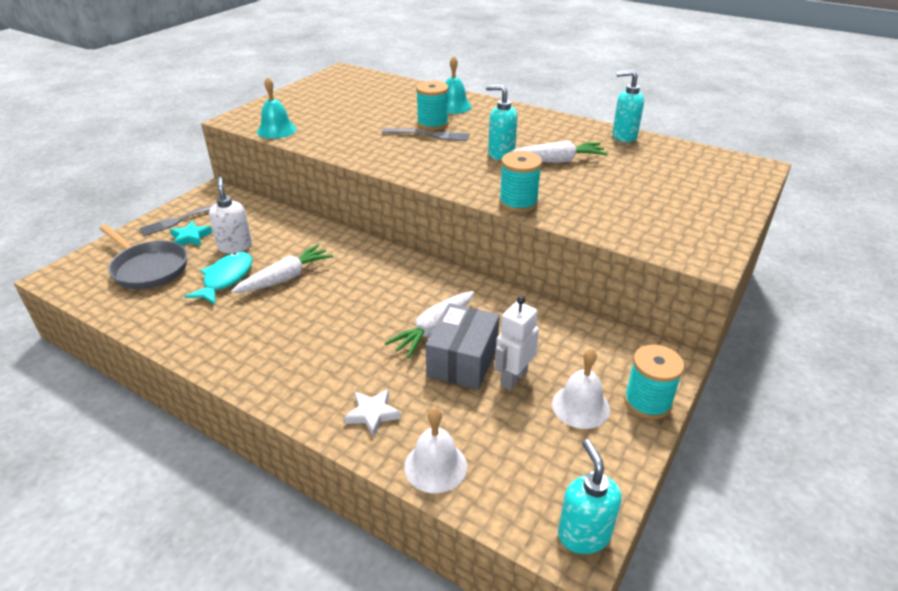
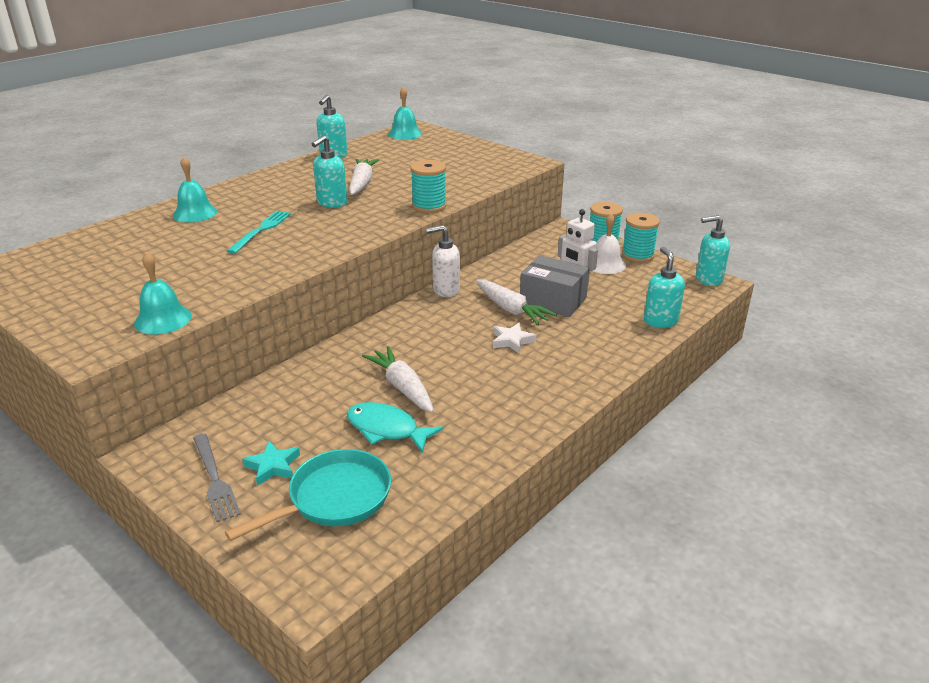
camera: 80 degrees left, 5 degrees down
(148, 268) = (334, 498): grey pan -> turquoise pan
(235, 246) = (317, 426): white soap dispenser -> white soap dispenser (445, 290)
(372, 414) = (609, 343): white star -> white star (512, 341)
(429, 135) = (261, 230): grey fork -> turquoise fork
(432, 124) = (234, 227): turquoise spool -> turquoise spool (638, 255)
(435, 466) = (660, 321): white bell -> turquoise soap dispenser
(728, 164) = (405, 133): none -> turquoise bell

